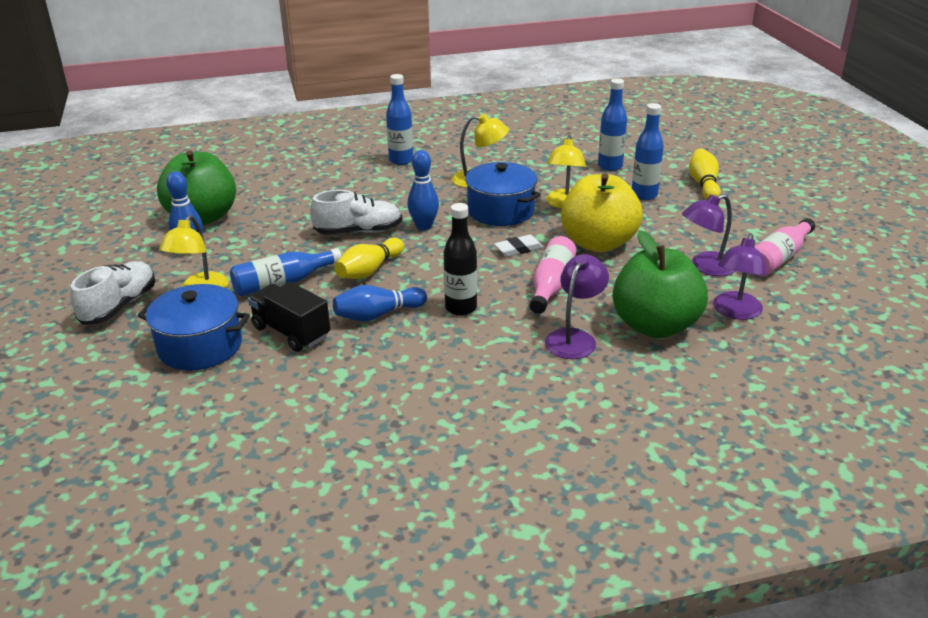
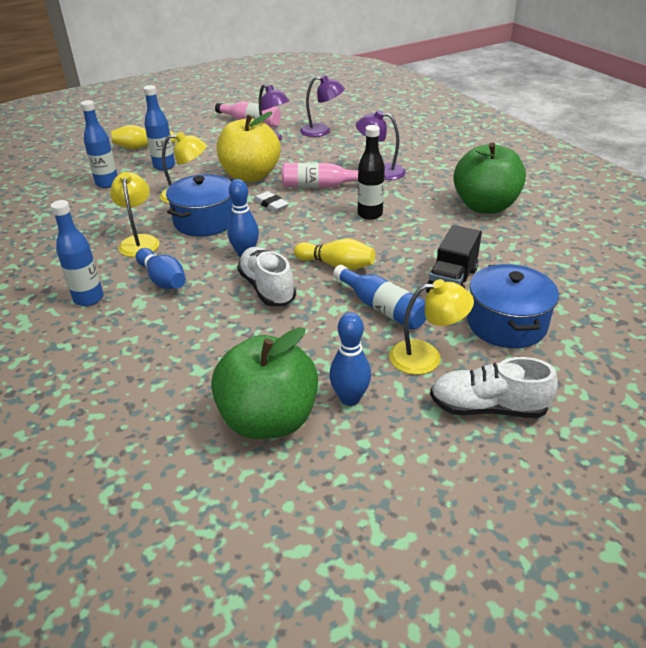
camera: 105 degrees left, 5 degrees up
(378, 315) = (401, 246): blue bowling pin -> blue bowling pin (163, 280)
(655, 326) = (351, 150): green apple -> green apple (485, 206)

